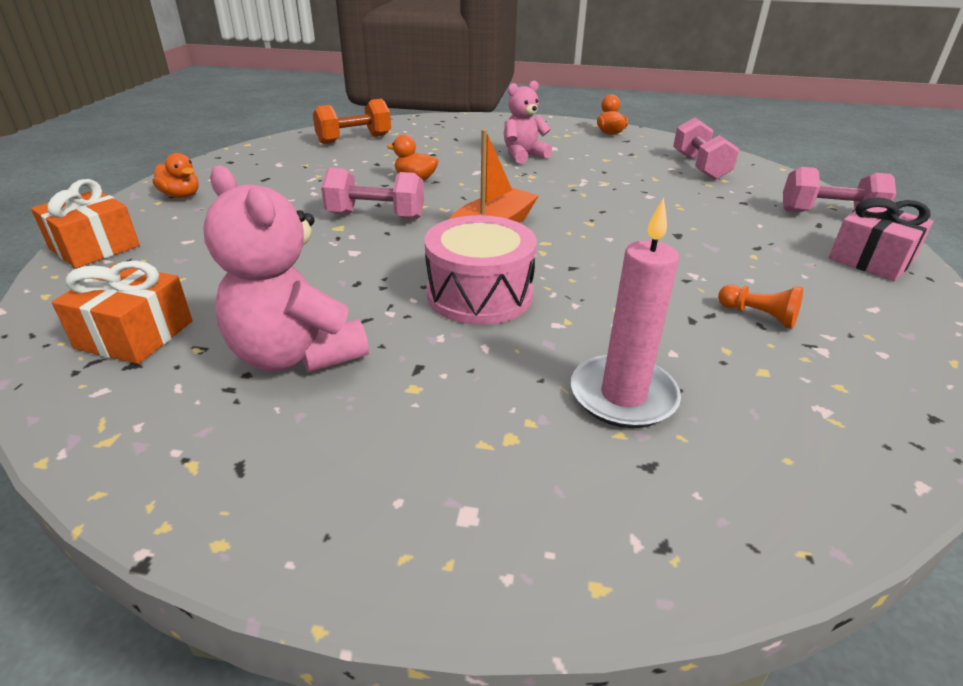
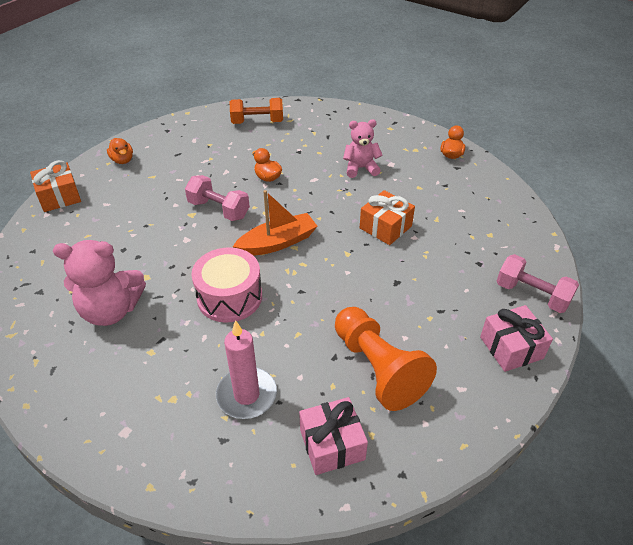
camera: 25 degrees right, 10 degrees up
(135, 335) = (49, 272): orange gift -> orange gift (385, 227)
(296, 355) = (111, 310): pink teddy bear -> pink teddy bear turned 75 degrees counterclockwise
(700, 167) = (485, 214): pink dumbbell -> none
(759, 316) = (378, 368): orange pawn -> orange pawn, size x2.36
(808, 415) = (332, 444): none -> pink gift

